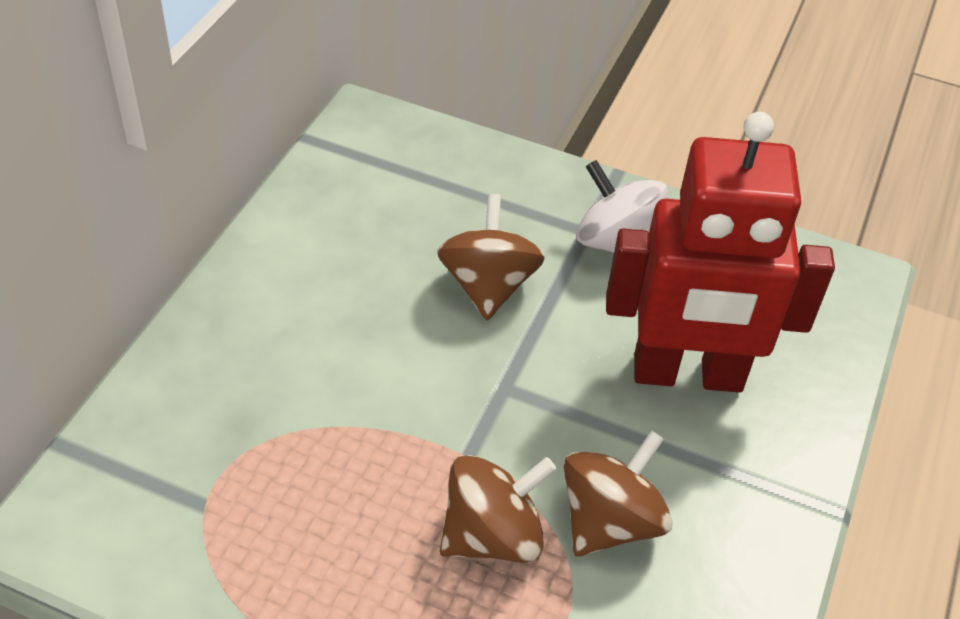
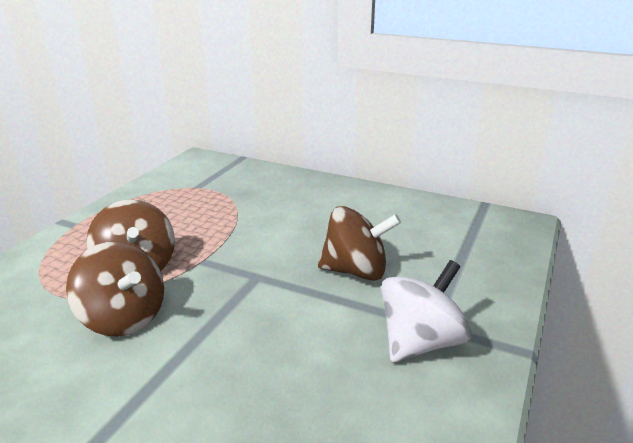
camera: 95 degrees right, 20 degrees down
(687, 374) = (256, 376): red robot -> none

